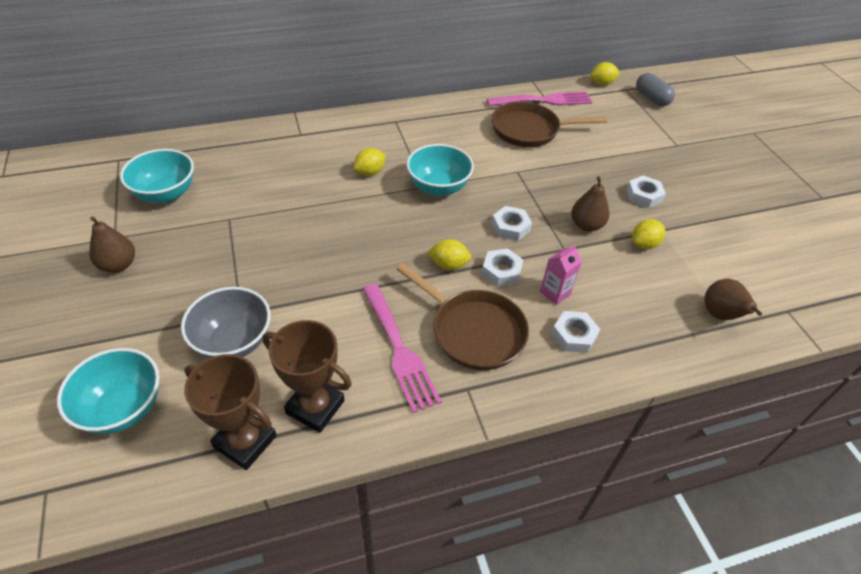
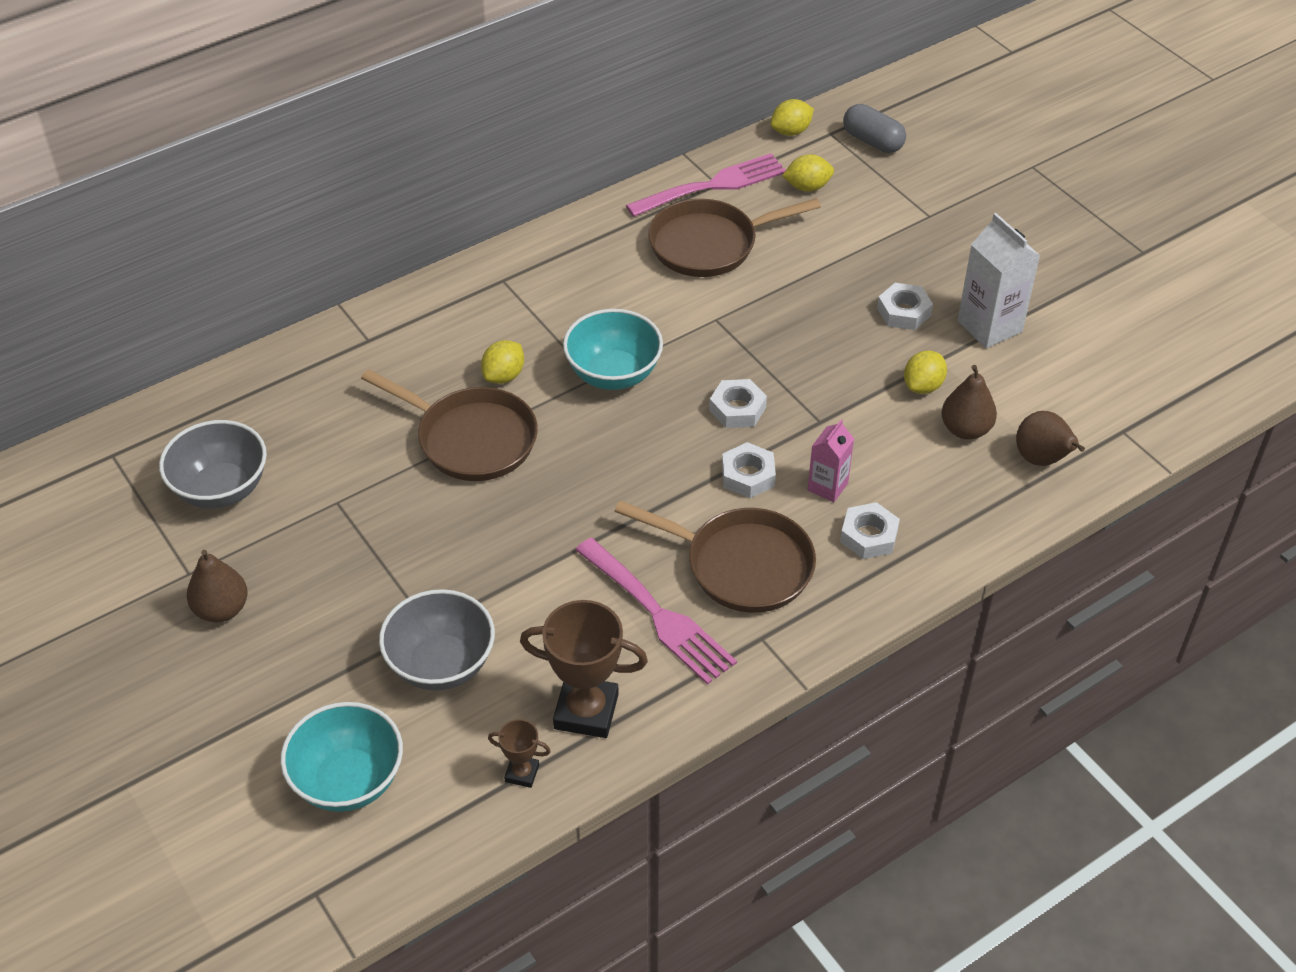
camera: 15 degrees left, 0 degrees up
(166, 194) = (221, 489): turquoise bowl -> grey bowl
(245, 441) = (522, 773): brown trophy -> brown trophy, size x0.50
(331, 203) = (470, 439): none -> brown pan
(448, 265) = (674, 486): yellow lemon -> yellow lemon (807, 187)
(586, 225) = (838, 379): brown pear -> brown pear (965, 429)
(702, 218) = (989, 326): none -> white carton

